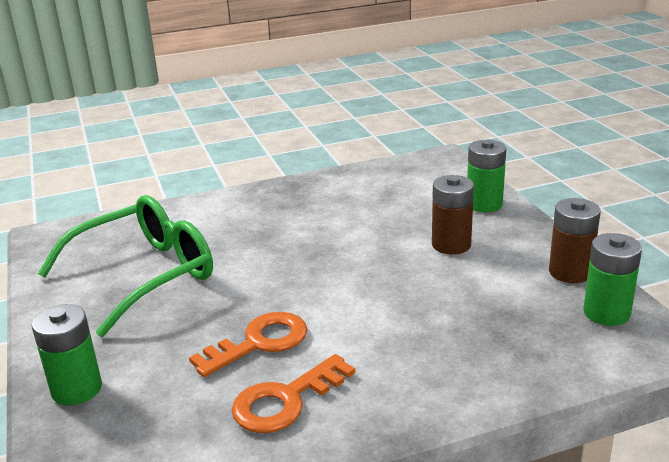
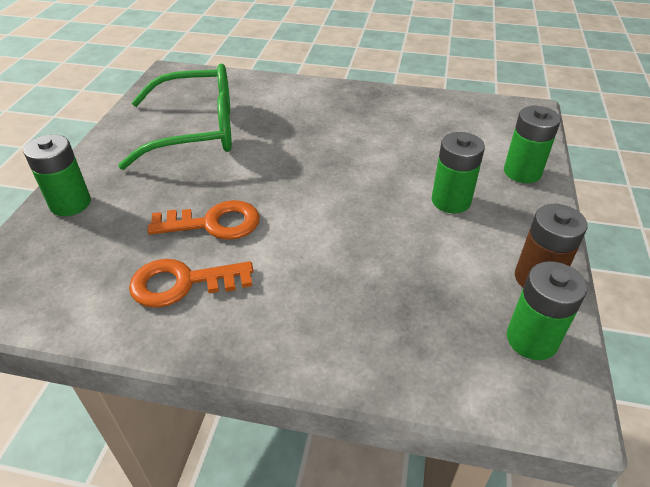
camera: 30 degrees right, 15 degrees up
(451, 245) = (451, 201): brown battery -> green battery

